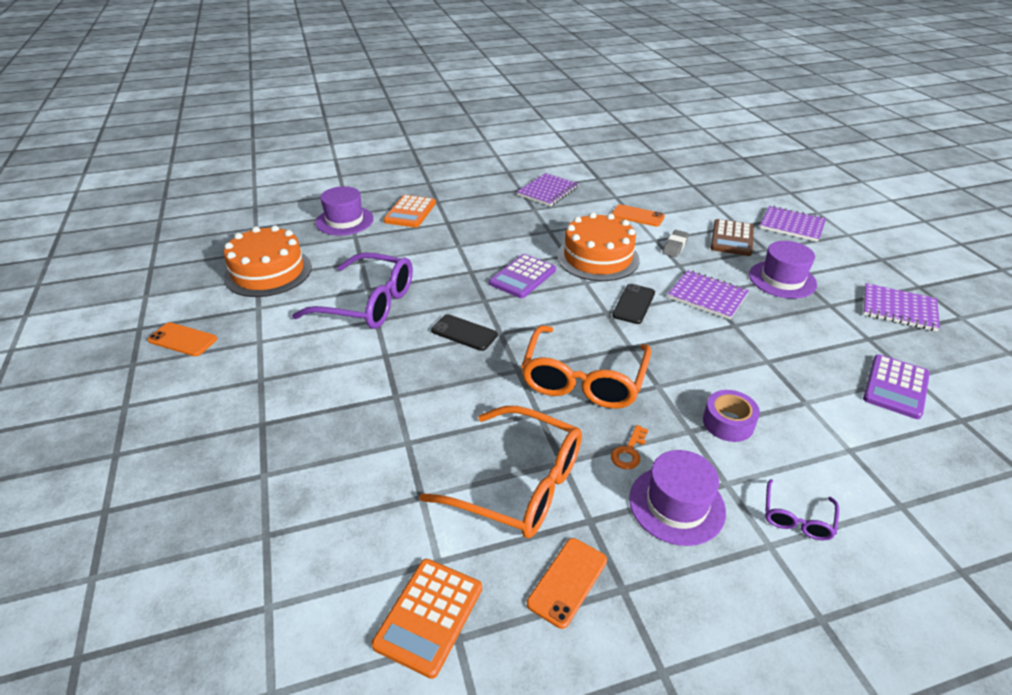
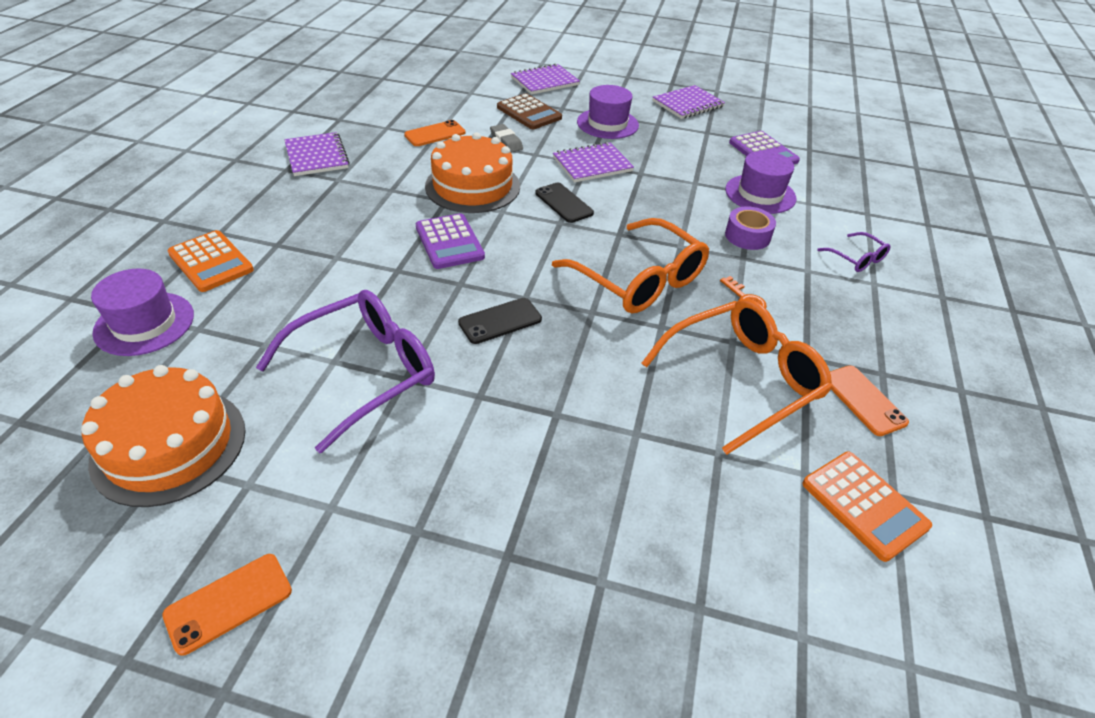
camera: 60 degrees left, 5 degrees up
(676, 504) = (815, 304): purple hat -> purple hat (760, 194)

